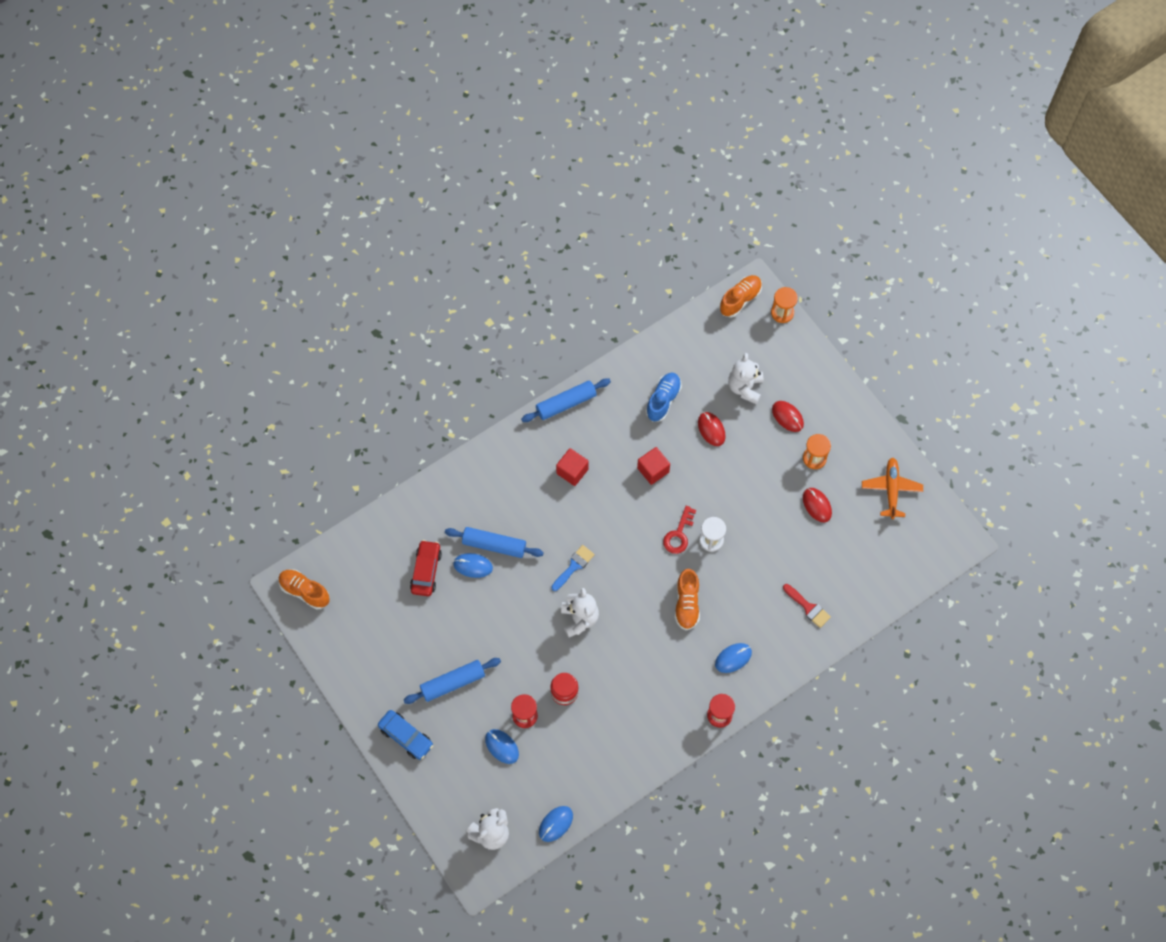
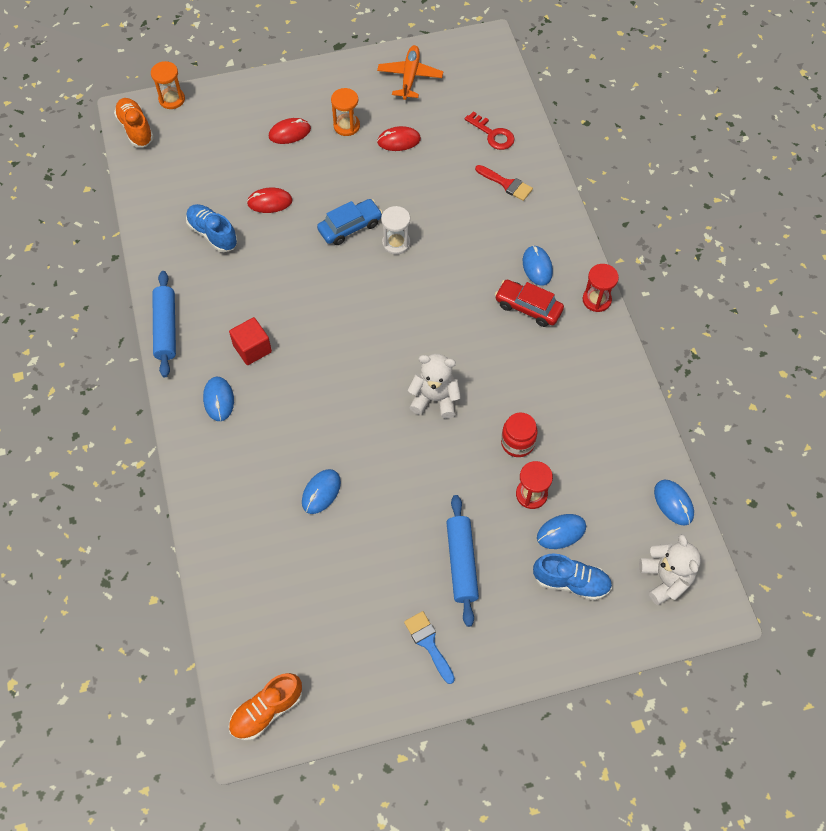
camera: 70 degrees left, 5 degrees down
(406, 737) = (512, 641): blue car -> blue car (350, 227)
(426, 571) = (304, 548): red car -> red car (528, 307)
(465, 765) = (571, 582): none -> blue shoe
(494, 545) = (305, 460): blue rolling pin -> none
(520, 465) = (218, 400): none -> blue mouse
(574, 566) = (368, 384): blue brush -> blue brush (428, 643)
(653, 470) = (290, 270): red cube -> none
(679, 534) = (376, 270): red key -> red key (493, 134)
(687, 604) = (459, 289): orange shoe -> none
(745, 388) = (238, 157): white teddy bear -> none
(808, 607) = (506, 184): red brush -> red brush turned 60 degrees clockwise
(891, 489) = (410, 77): orange plane -> orange plane turned 75 degrees clockwise

